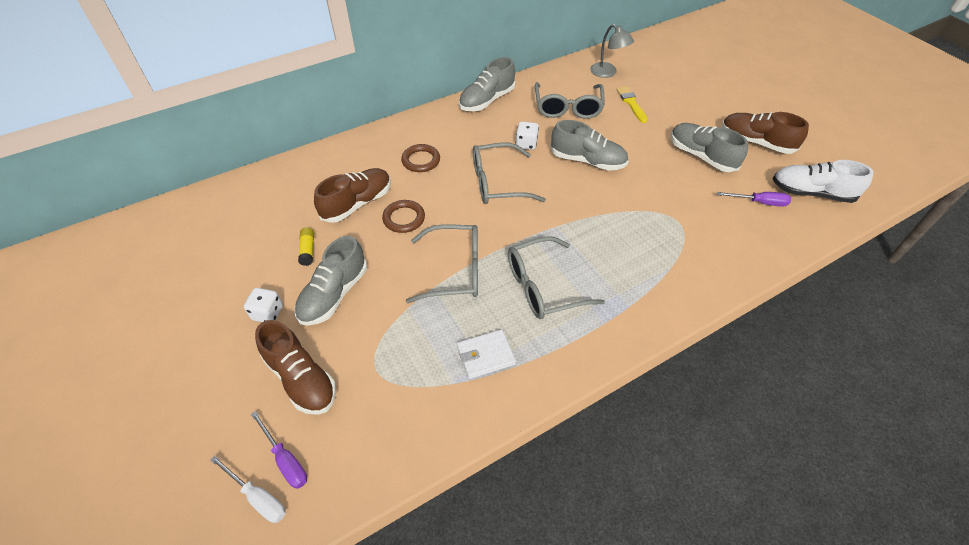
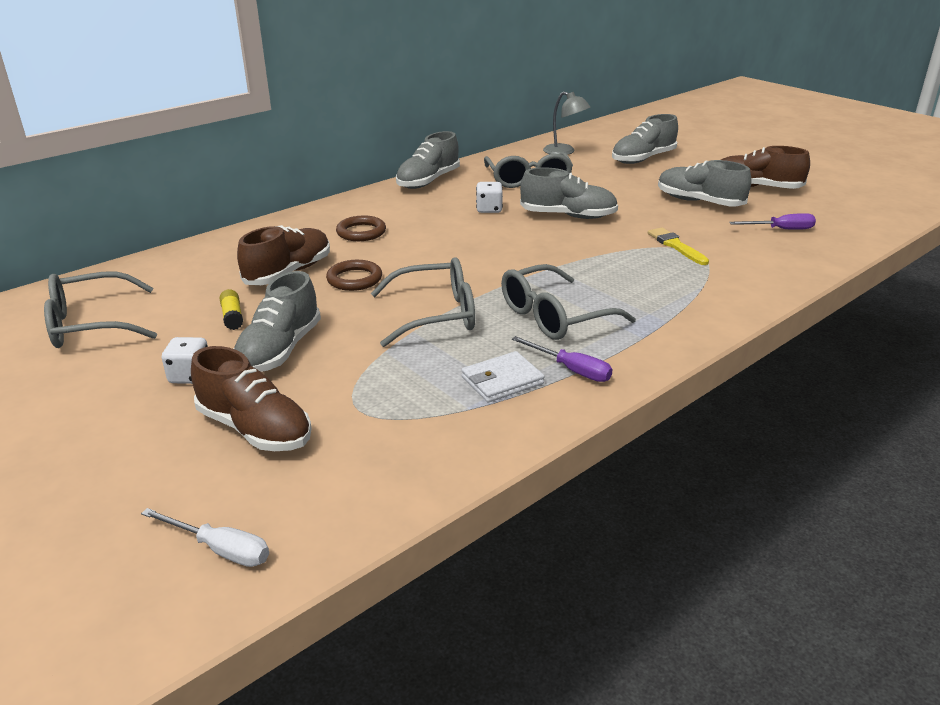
camera: 10 degrees left, 20 degrees down
(285, 459) = (252, 507): purple screwdriver -> purple screwdriver (571, 370)
(498, 183) = (466, 241): grey glasses -> grey glasses (92, 324)
(631, 103) = (601, 171): yellow brush -> yellow brush (676, 246)
(671, 91) = (643, 159): none -> grey shoe
(811, 193) = (835, 218): white shoe -> none

